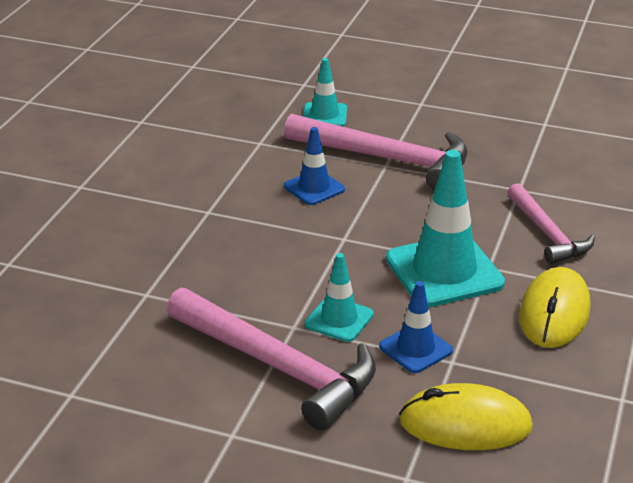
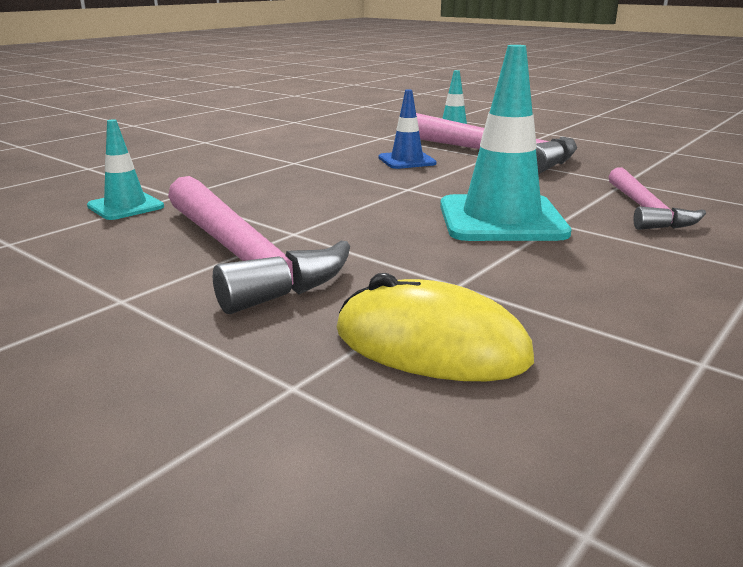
camera: 20 degrees right, 10 degrees down
(339, 319) = (349, 235): turquoise traffic cone -> turquoise traffic cone (125, 206)
(415, 348) = (419, 268): blue traffic cone -> none
(554, 313) = (626, 266): yellow mouse -> none

